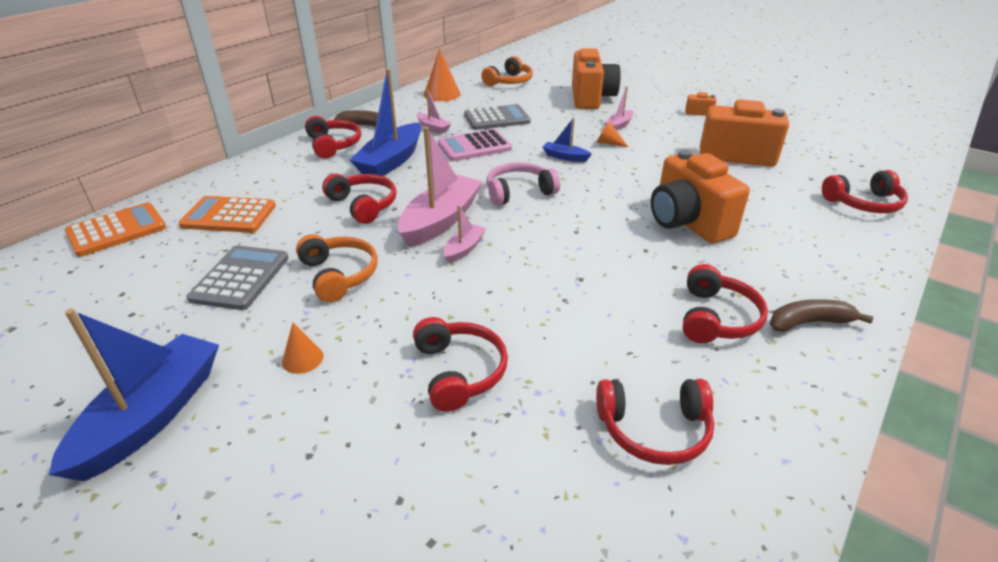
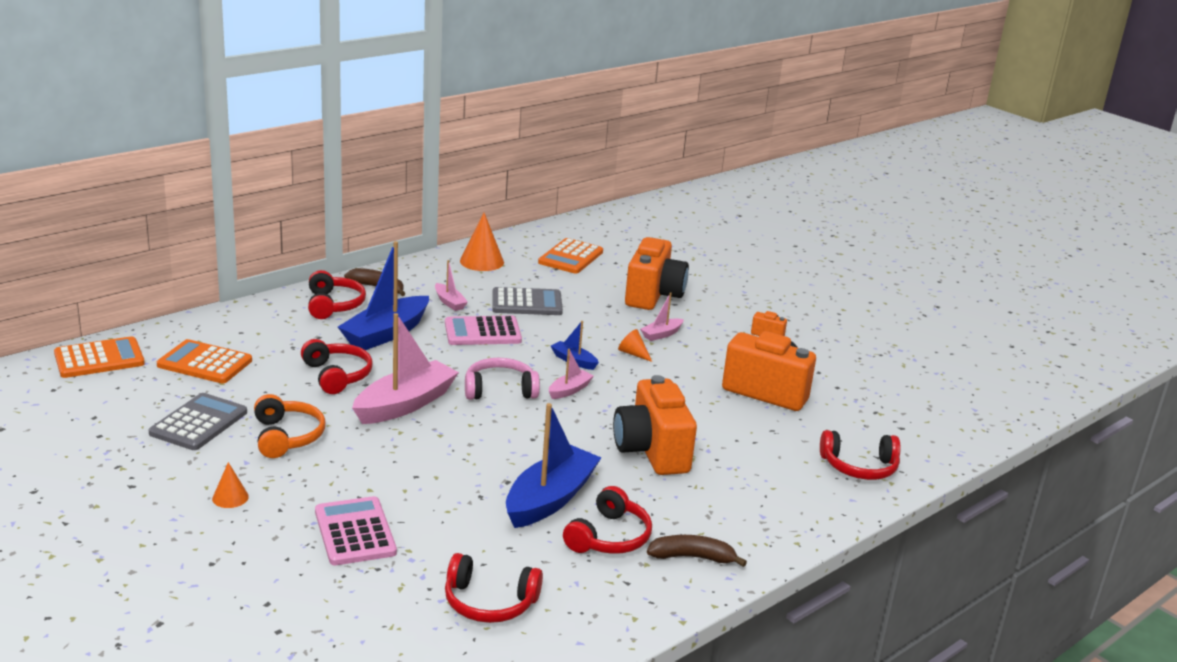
camera: 10 degrees right, 10 degrees down
(152, 416) = (101, 514): blue boat -> blue boat (550, 499)
(459, 371) = (355, 532): red headphones -> pink calculator
(464, 249) = (413, 435): pink boat -> pink boat (569, 390)
(509, 81) = (570, 257): orange headphones -> orange calculator

